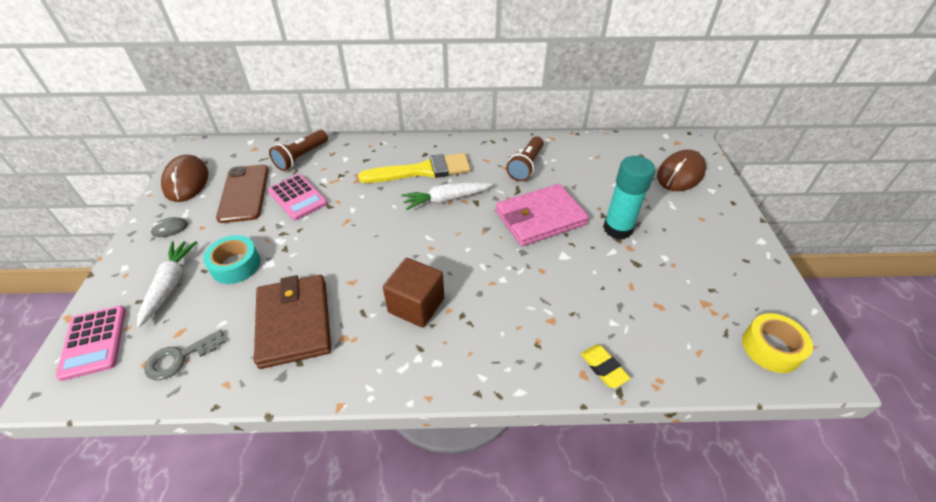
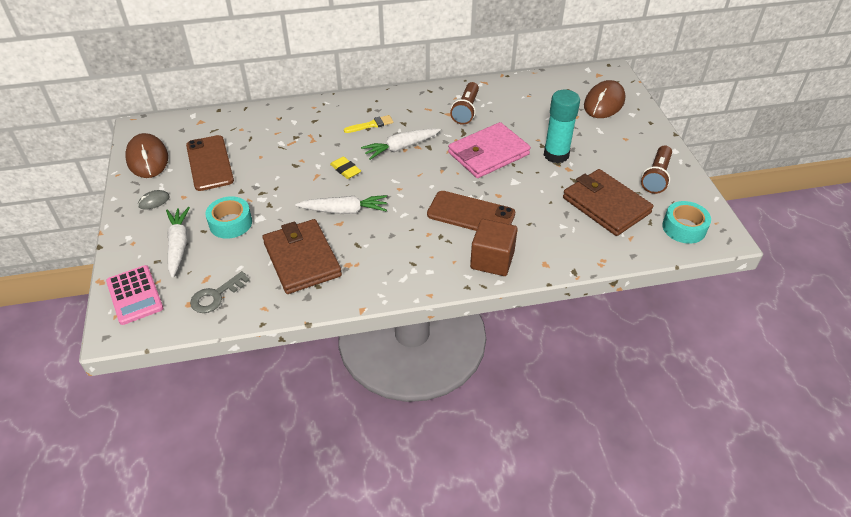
camera: 10 degrees left, 0 degrees up
(298, 197) = (263, 161): pink calculator -> none
(301, 157) = (250, 125): brown flashlight -> brown flashlight (656, 177)
(362, 267) = (344, 211): none -> white carrot
(416, 305) = (400, 233): brown cube -> brown cube (492, 260)
(422, 171) = (371, 125): yellow brush -> yellow brush, size x0.49
(504, 291) = (471, 214): none -> brown phone
(603, 368) = (560, 257): yellow eraser -> yellow eraser (345, 170)
(670, 302) = (606, 205): none -> brown wallet
(771, 348) = (684, 228): yellow tape -> turquoise tape

